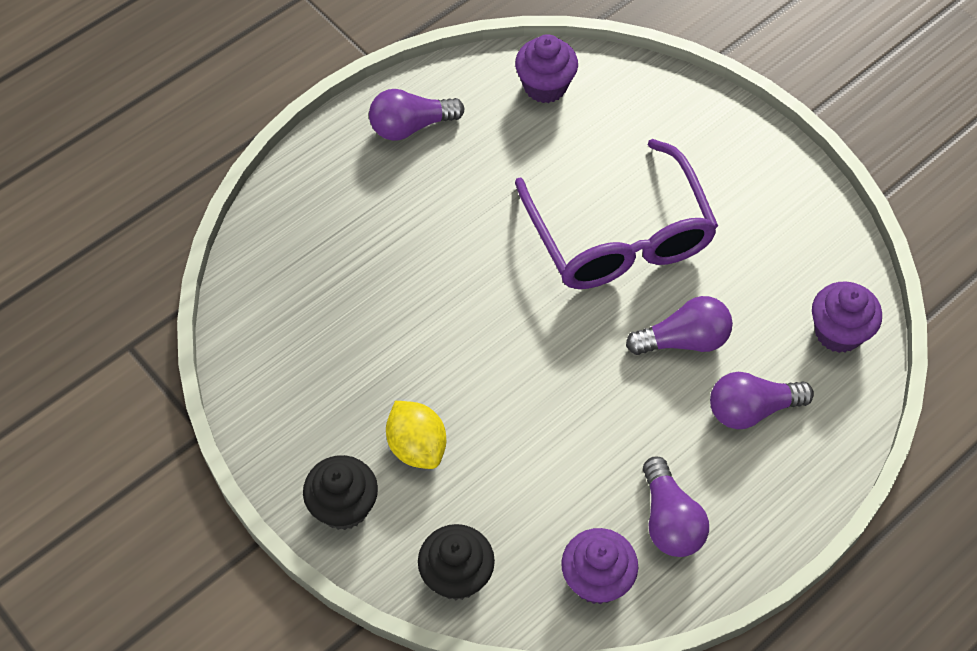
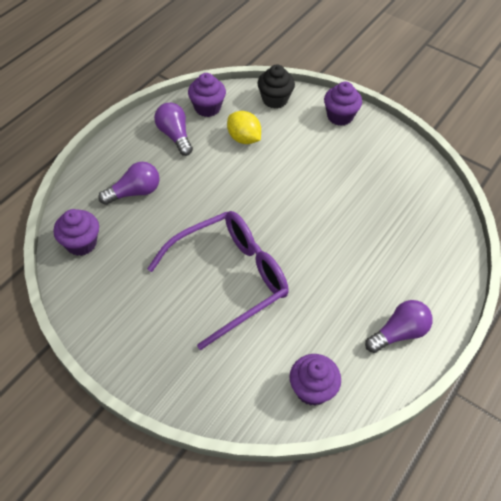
camera: 165 degrees right, 5 degrees down
(344, 506) = (340, 116): black cupcake -> purple cupcake
(417, 446) = (314, 146): yellow lemon -> yellow lemon (244, 138)
(619, 236) = (229, 279): purple glasses -> purple glasses turned 90 degrees clockwise
(683, 340) = (178, 222): purple light bulb -> none

